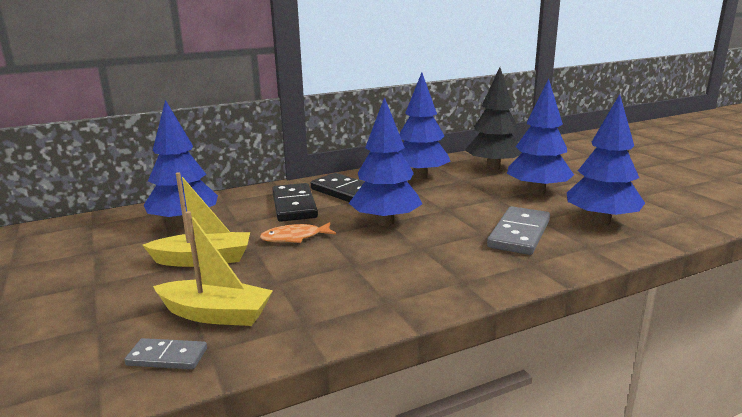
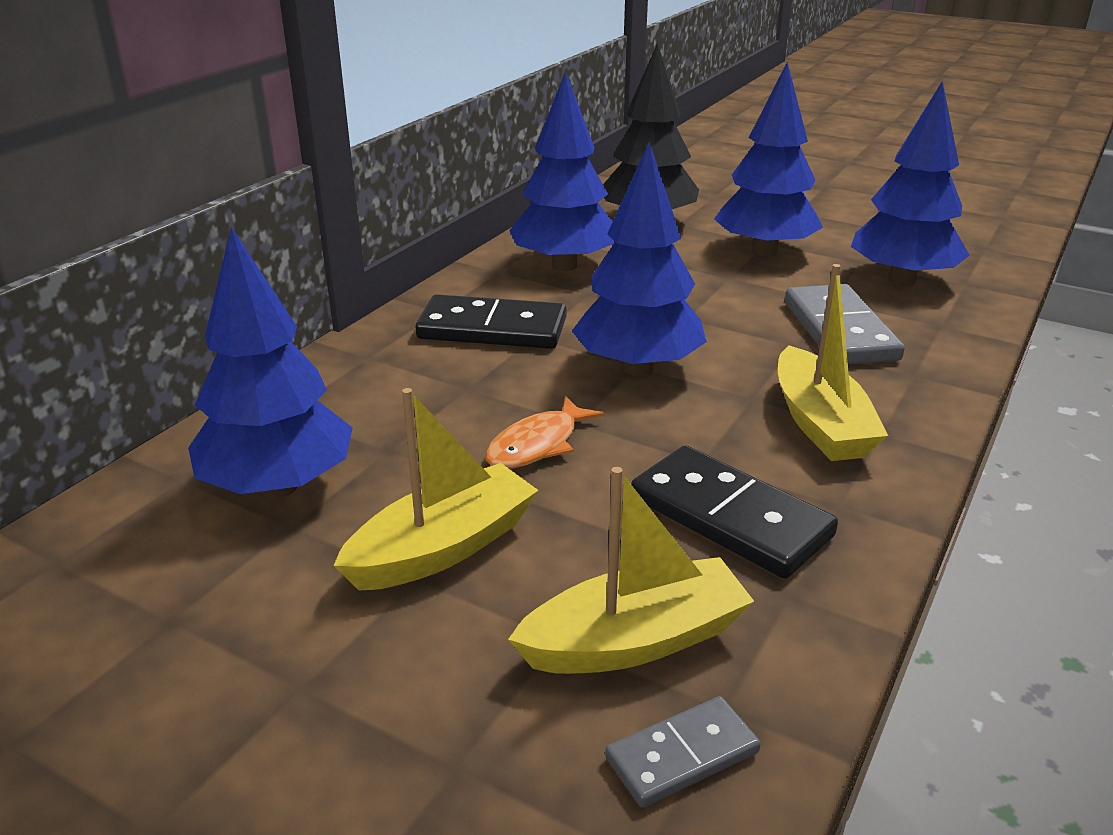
camera: 35 degrees left, 10 degrees up
(294, 205) = (438, 381): black domino -> black domino (730, 516)
(436, 268) = (820, 423): none -> yellow boat

